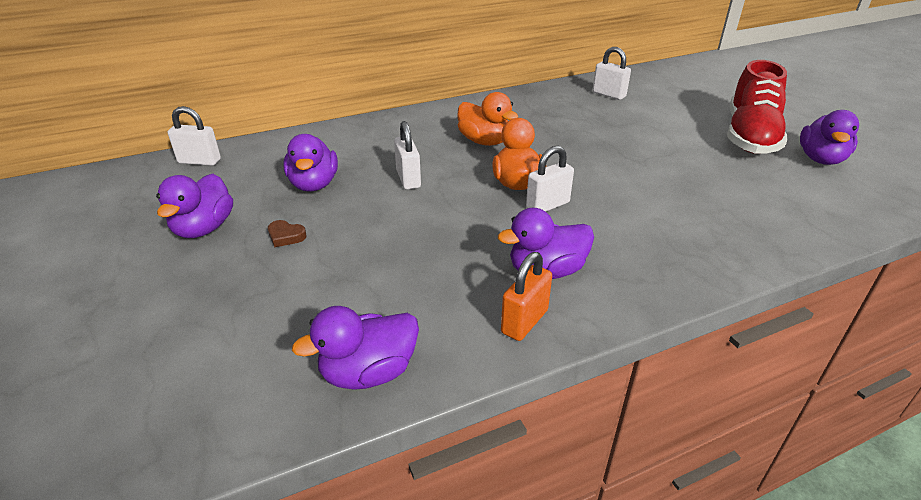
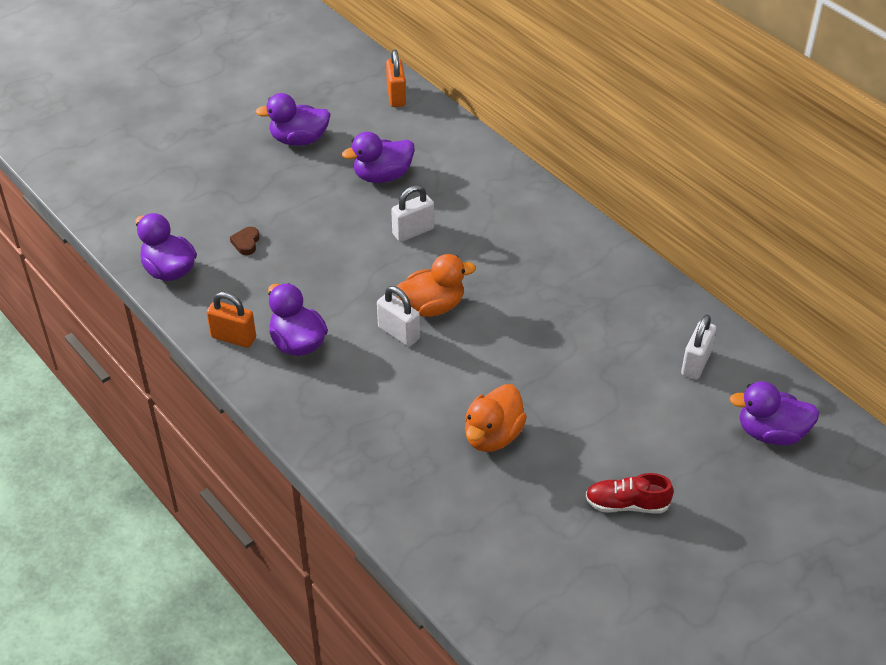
camera: 75 degrees right, 10 degrees up
(199, 161) = (396, 96): white padlock -> orange padlock
(286, 236) = (301, 185): brown heart -> brown heart (246, 243)
(484, 141) = (511, 269): orange duck -> orange duck (493, 436)
(750, 136) = (627, 504): red shoe -> red shoe, size x0.51
(820, 159) = (588, 569): purple duck -> purple duck (771, 433)

